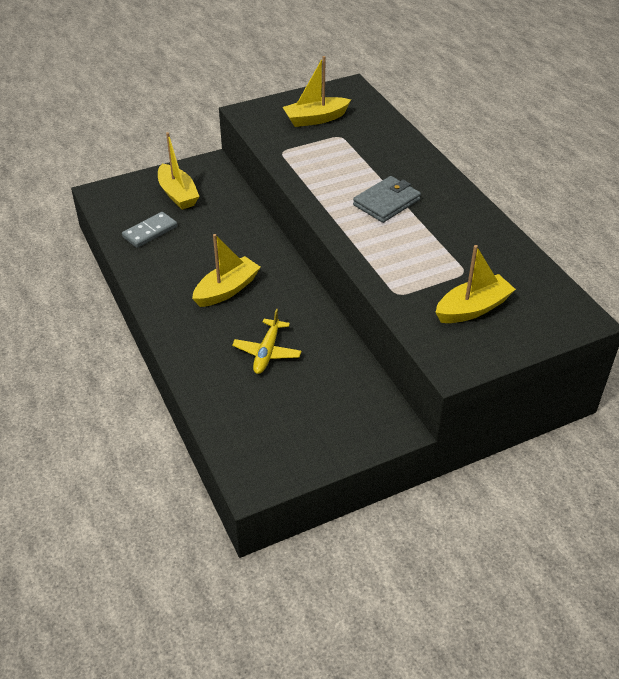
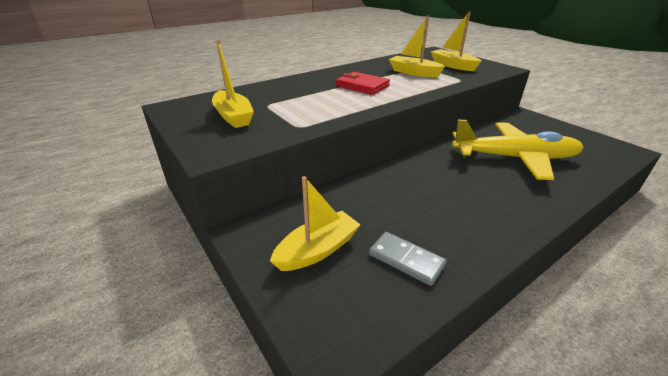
camera: 100 degrees left, 10 degrees down
(227, 290) = (462, 186): yellow boat -> yellow boat (413, 72)
(267, 352) = (514, 158): yellow plane -> yellow plane, size x2.04
(386, 202) = (362, 86): grey wallet -> red wallet

